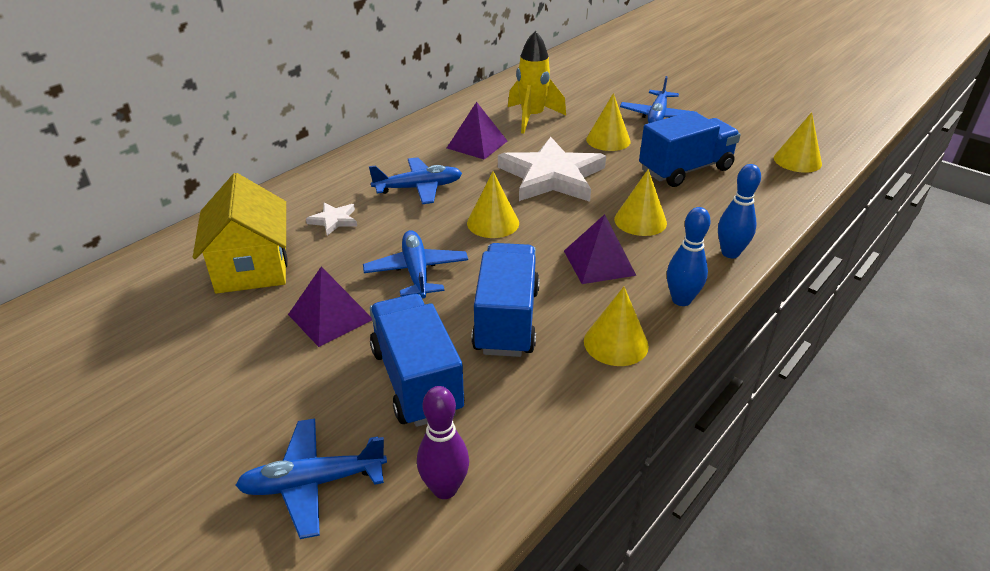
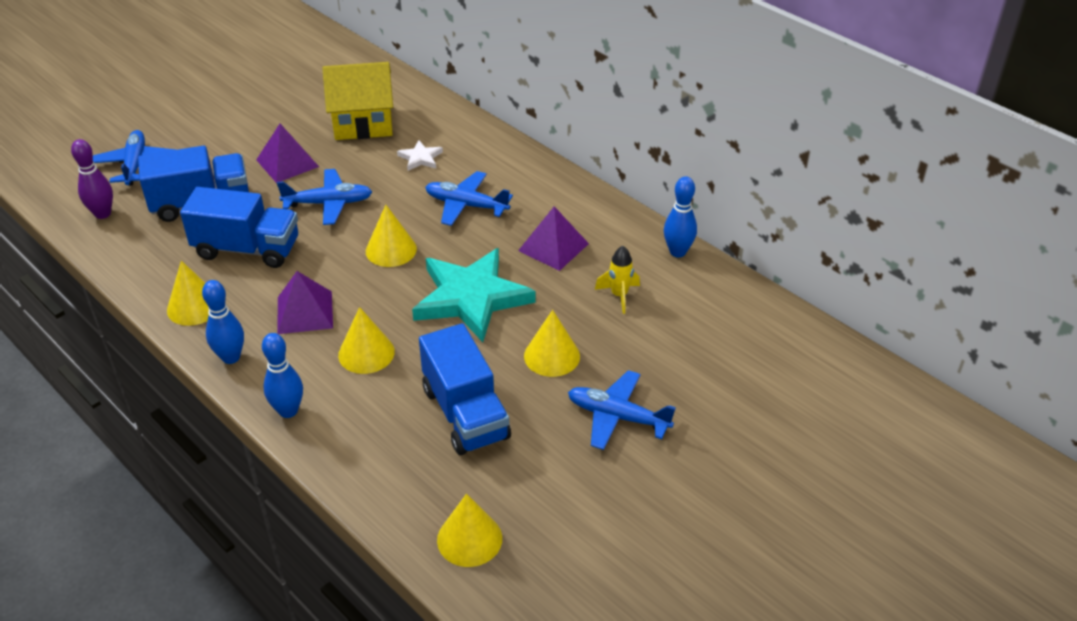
camera: 95 degrees right, 5 degrees up
(419, 188) = (466, 205): blue plane -> blue plane turned 120 degrees clockwise
(476, 98) = (677, 252): none -> blue bowling pin
(532, 118) = (619, 295): yellow rocket -> yellow rocket, size x0.59
(551, 176) = (471, 298): white star -> turquoise star

